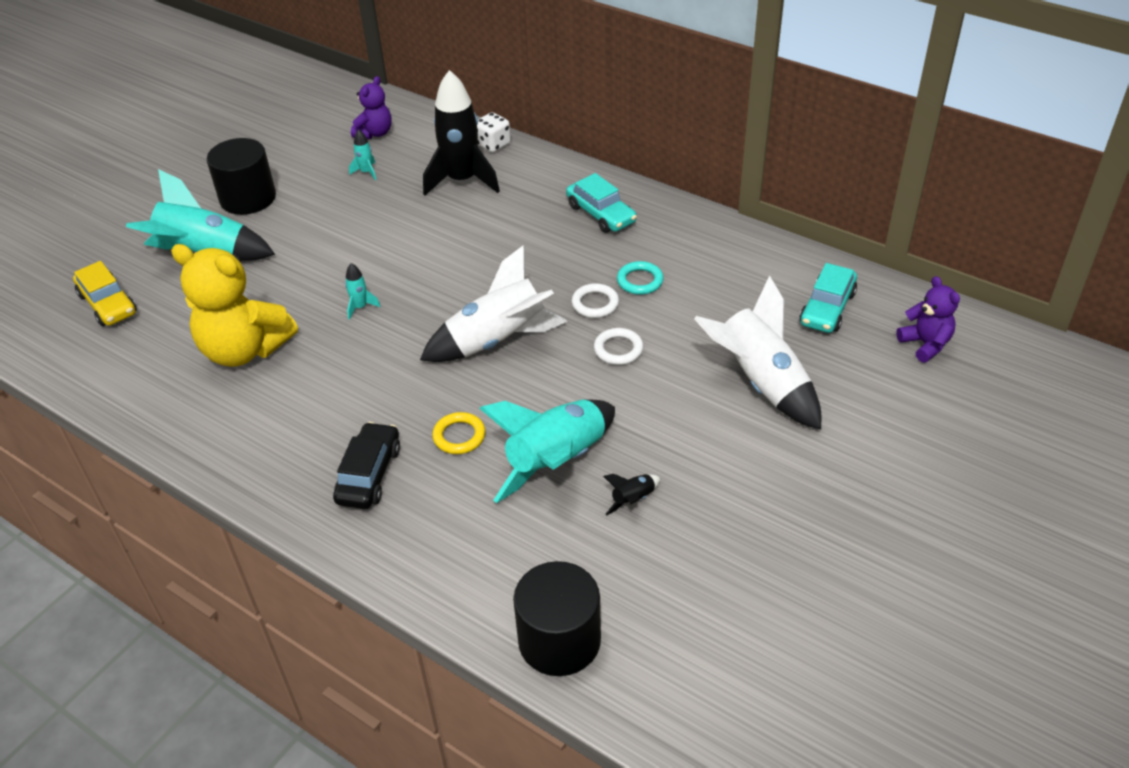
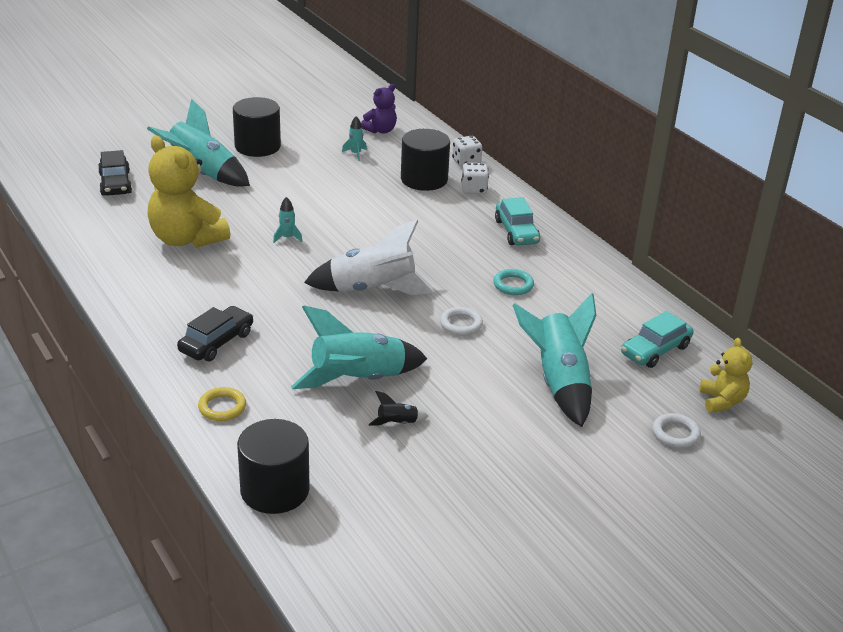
camera: 20 degrees right, 10 degrees down
(108, 304) = (115, 183): yellow car -> black car
(459, 436) = (298, 340): yellow ring -> yellow ring (222, 407)
(462, 181) = (424, 179): black rocket -> black cylinder
(523, 176) = (474, 189): none -> white dice
(595, 304) = (466, 289): white ring -> white ring (675, 434)
(761, 383) = (559, 382): white rocket -> turquoise rocket
(925, 344) = (722, 401): purple teddy bear -> yellow teddy bear

